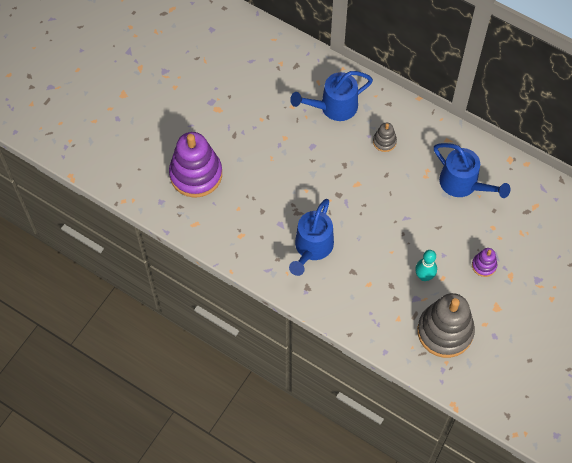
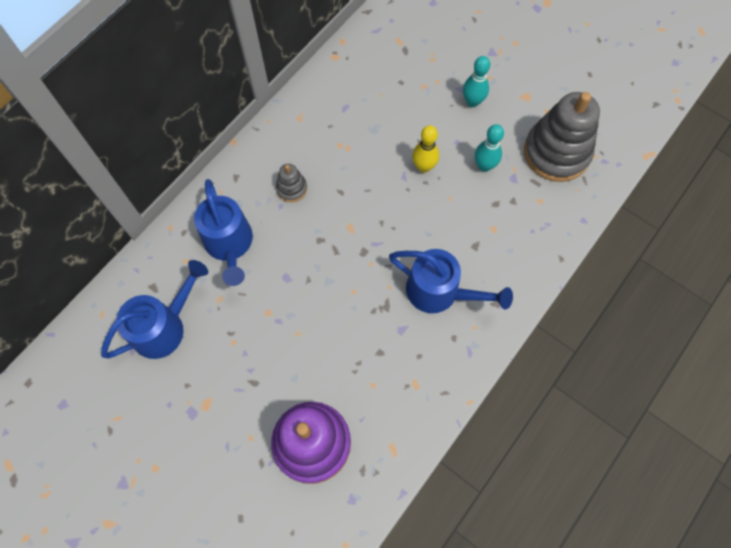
camera: 85 degrees left, 5 degrees up
(416, 231) = (424, 167): none -> yellow bowling pin
(463, 184) = (363, 108): blue watering can -> blue watering can (165, 326)
(484, 265) = (472, 102): purple stacking toy -> turquoise bowling pin

